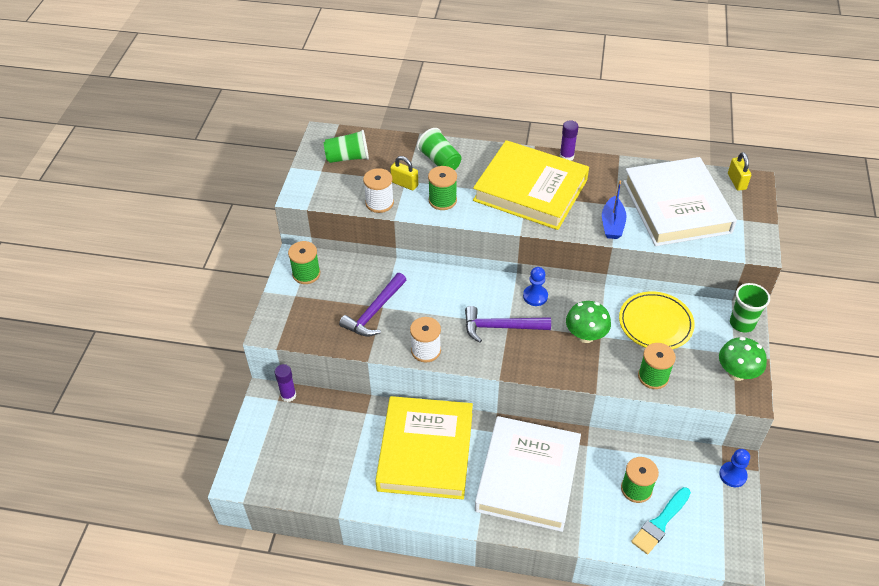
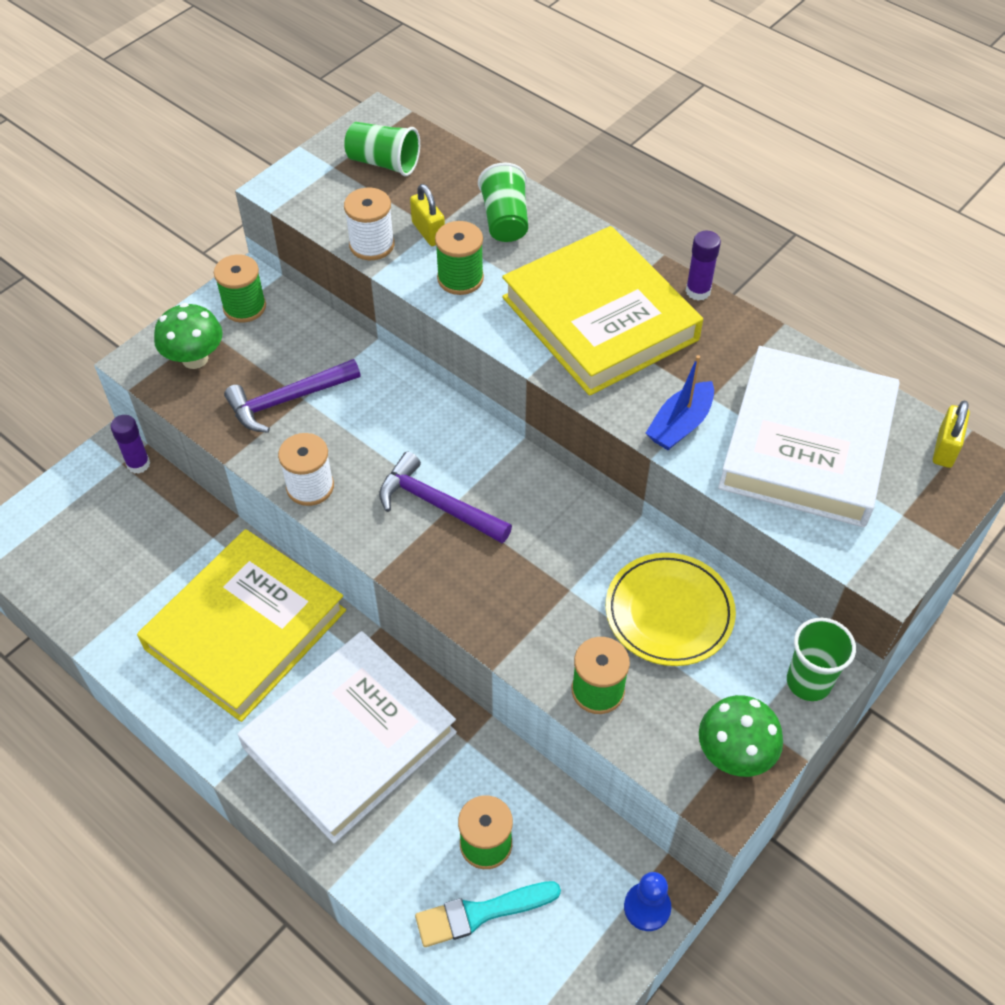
camera: 30 degrees right, 5 degrees up
(535, 296) = (523, 484): blue pawn -> none
(585, 336) = (548, 578): green mushroom -> green mushroom (195, 358)

